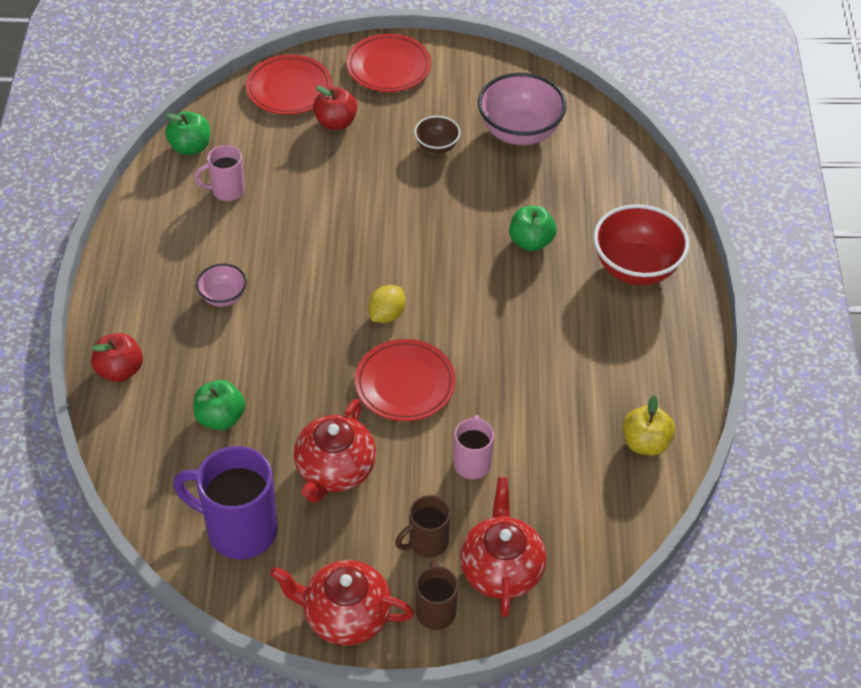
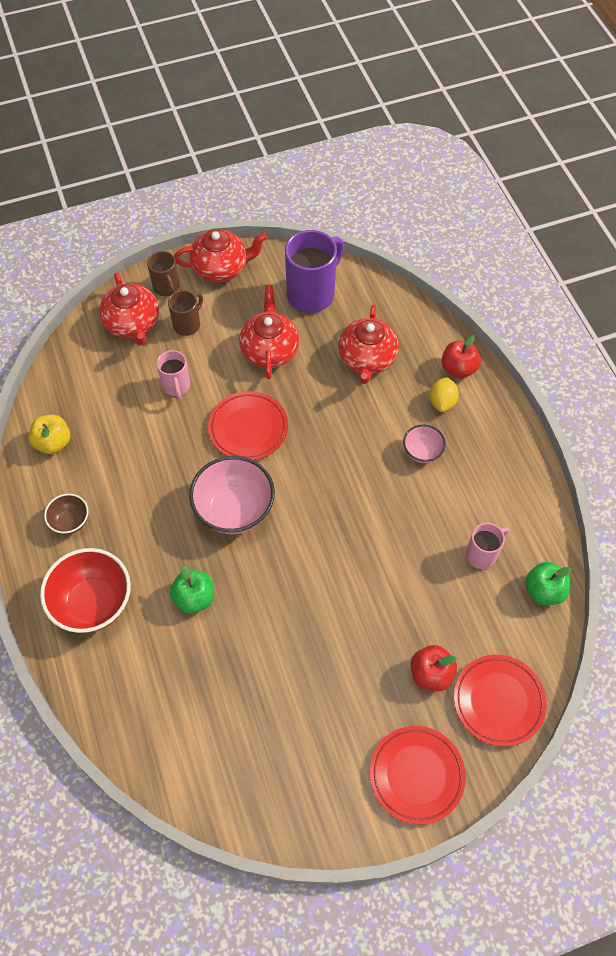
camera: 160 degrees right, 10 degrees up
(220, 418) = (367, 359): green apple -> red teapot
(239, 530) = (312, 294): purple mug -> purple mug turned 45 degrees counterclockwise
(386, 315) = (288, 481): yellow lemon -> yellow lemon (442, 402)
(436, 146) = (321, 680): brown bowl -> brown bowl (70, 521)
(519, 132) = (248, 732): pink bowl -> pink bowl (234, 510)

